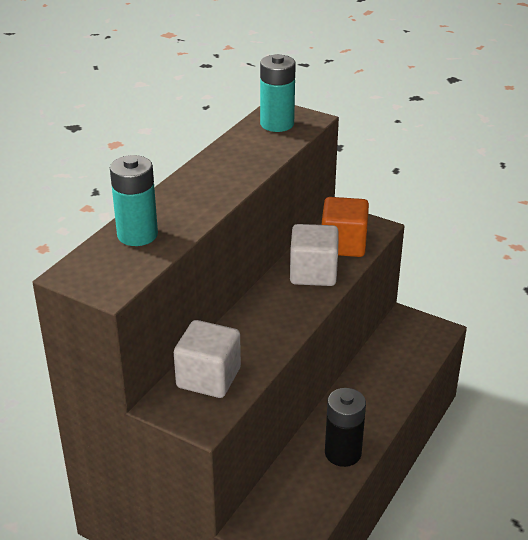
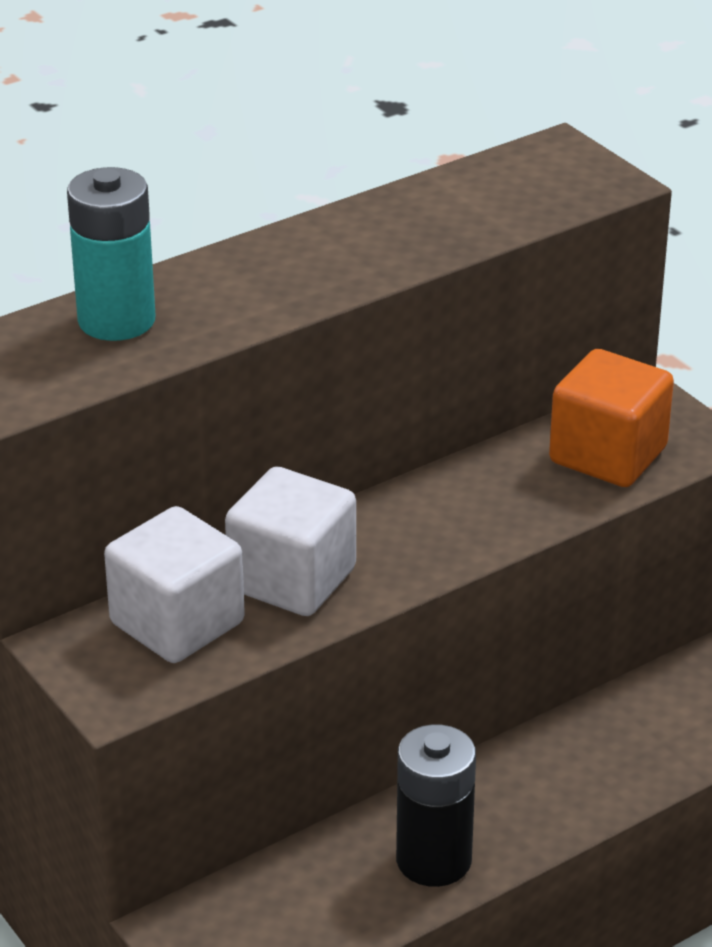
camera: 25 degrees right, 0 degrees up
(277, 124) = (534, 177): turquoise battery -> none
(313, 273) = (507, 493): white cube -> white cube (292, 579)

